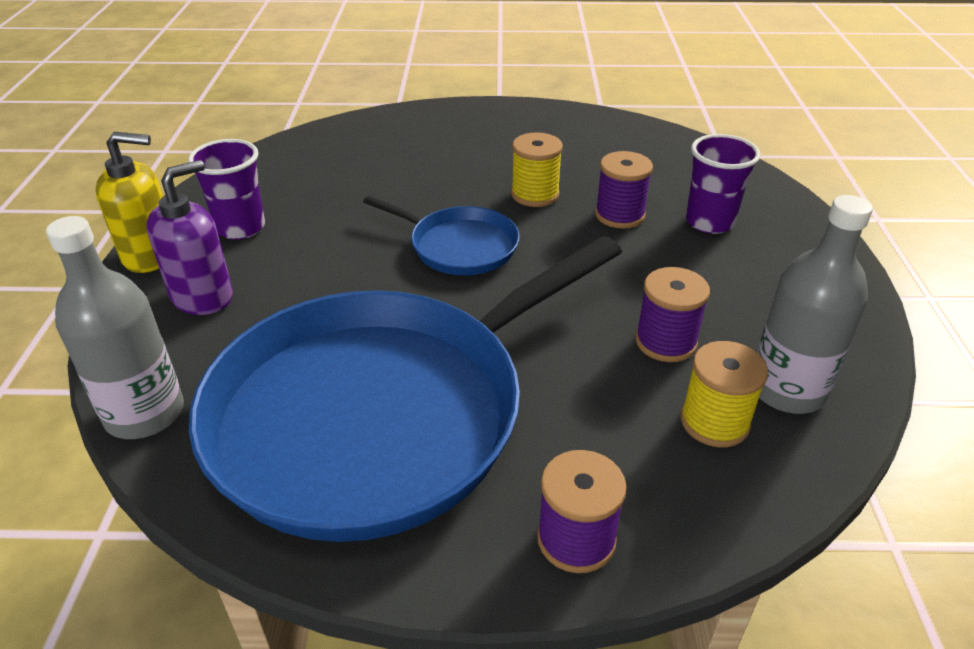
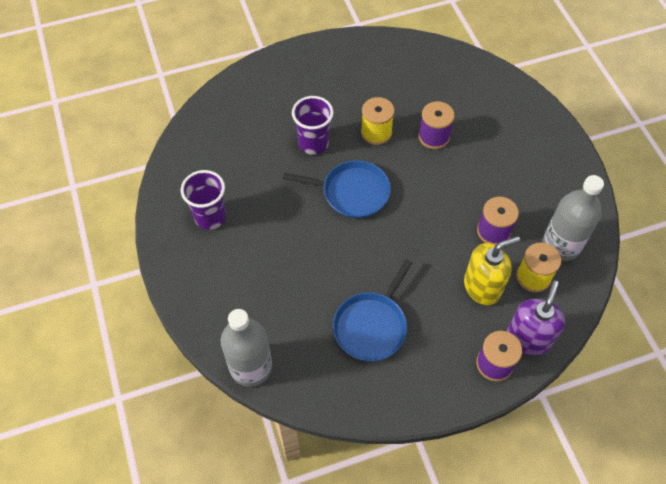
camera: 20 degrees left, 20 degrees up
(151, 255) = (170, 257): yellow soap dispenser -> yellow soap dispenser (482, 287)
(203, 296) = (225, 279): purple soap dispenser -> purple soap dispenser (528, 338)
(381, 413) = (372, 326): blue pan -> blue pan, size x0.44
(709, 222) = (487, 128): purple cup -> purple cup (313, 143)

